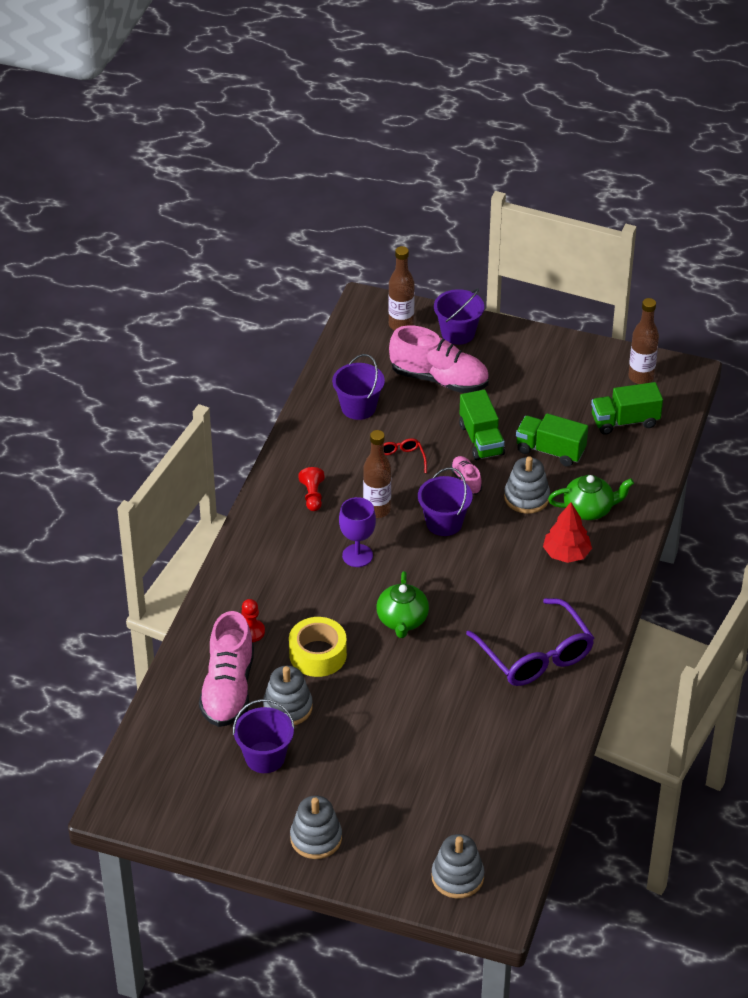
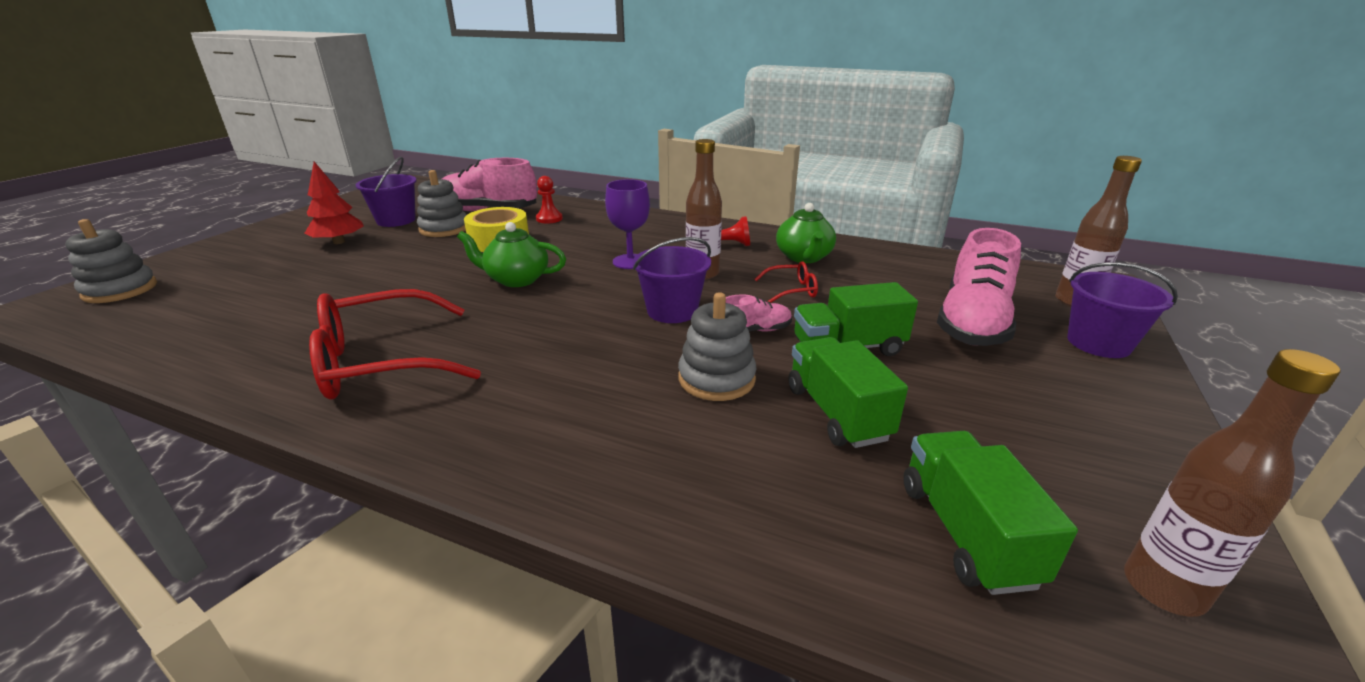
camera: 95 degrees right, 15 degrees down
(316, 838) = (279, 234): grey stacking toy -> none
(358, 407) = (884, 270): purple bucket -> none
(535, 654) = (384, 361): purple glasses -> red glasses
(550, 451) = (837, 413): green truck -> green truck turned 45 degrees counterclockwise
(566, 553) = (575, 408): red tree -> red tree (339, 242)
(589, 509) = (679, 445): green teapot -> green teapot (804, 257)

